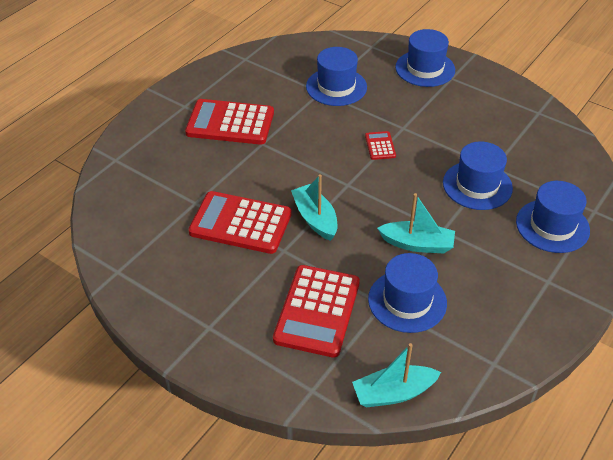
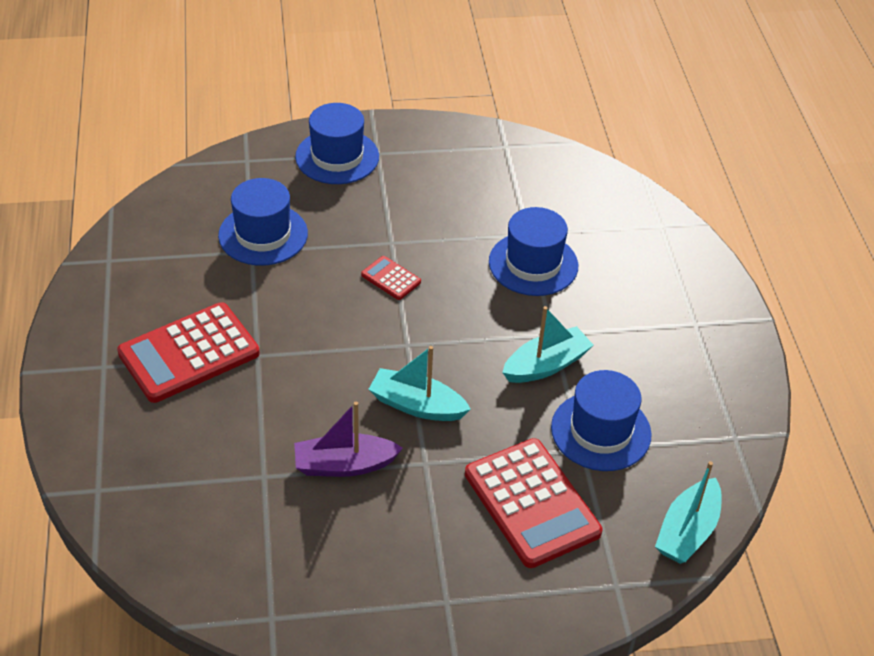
camera: 45 degrees left, 0 degrees up
(240, 223) = (344, 465): red calculator -> purple boat
(552, 226) = (642, 264): blue hat -> none

